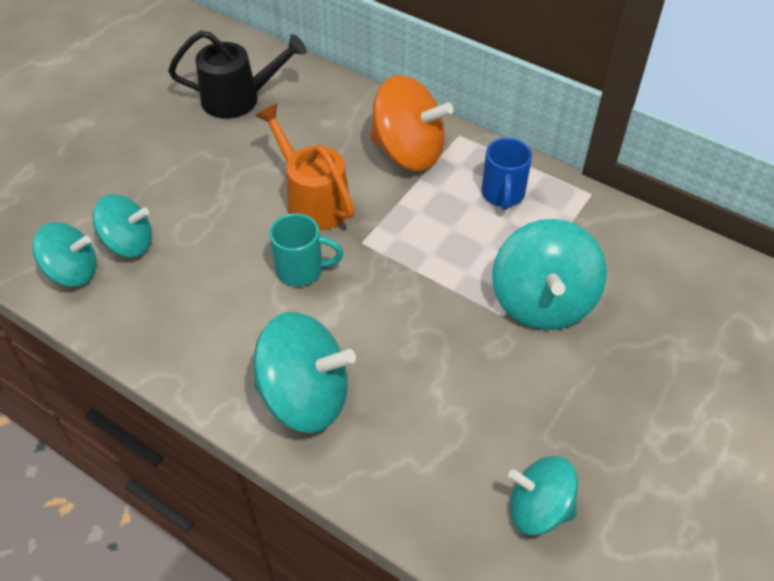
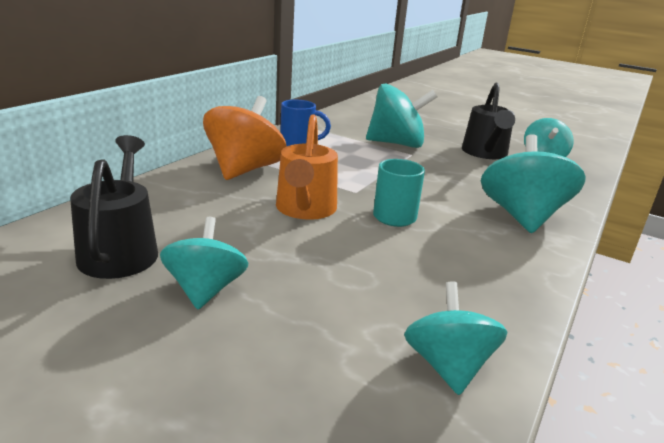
camera: 95 degrees left, 25 degrees down
(129, 243) = (385, 320): turquoise spinning top -> turquoise spinning top (205, 290)
(312, 200) = (305, 210): orange watering can -> orange watering can turned 45 degrees counterclockwise
(532, 417) = (485, 154): none -> black watering can

